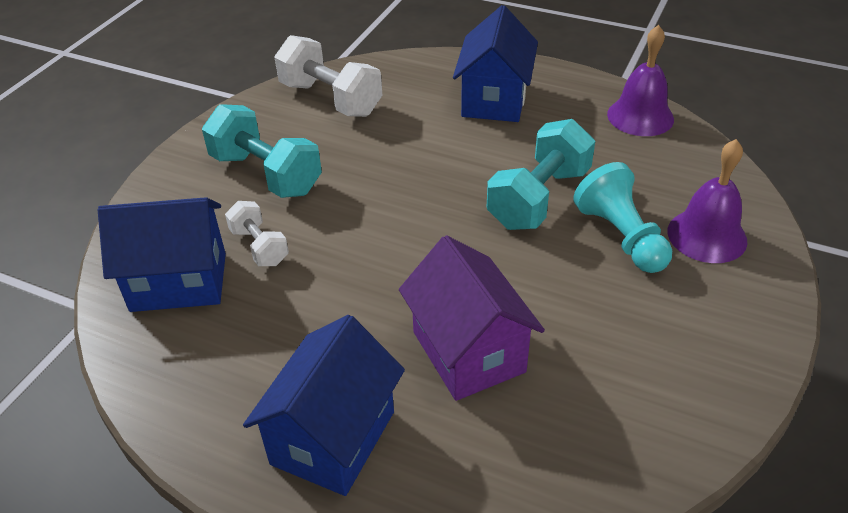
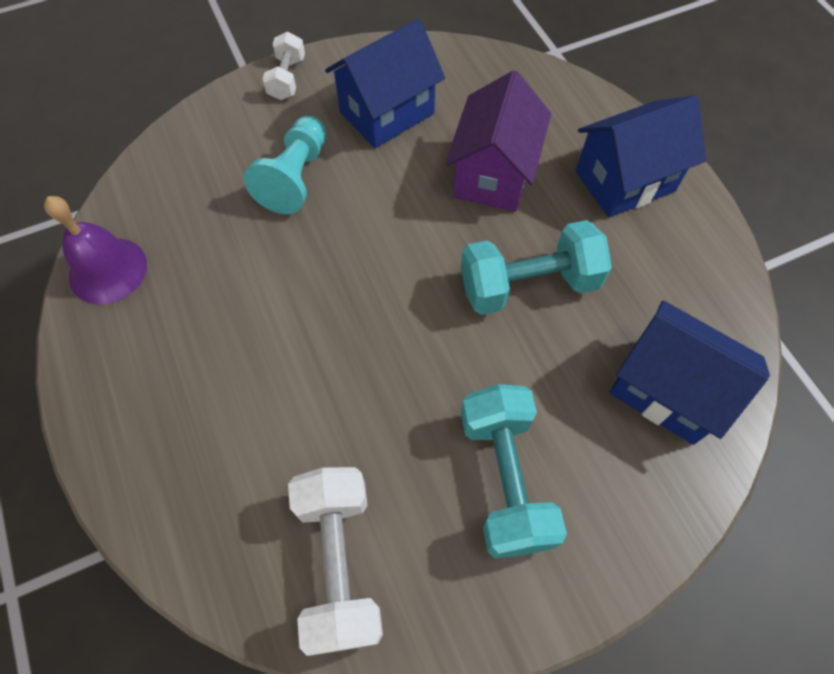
camera: 140 degrees left, 20 degrees up
(259, 247) = (574, 378): white dumbbell -> white dumbbell (287, 78)
(494, 100) = (187, 404): blue house -> blue house (387, 113)
(539, 198) = (304, 252): turquoise dumbbell -> turquoise dumbbell (528, 285)
(707, 236) = (242, 137): purple bell -> none

